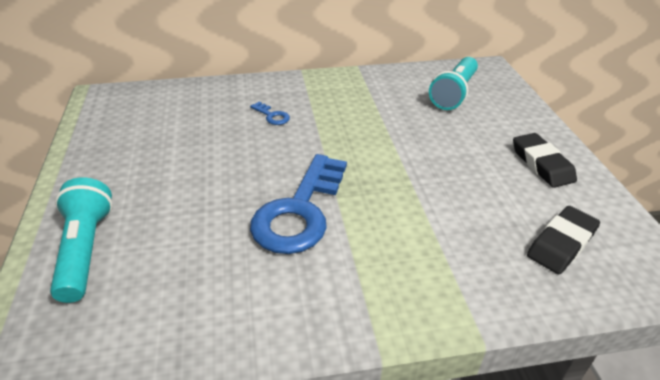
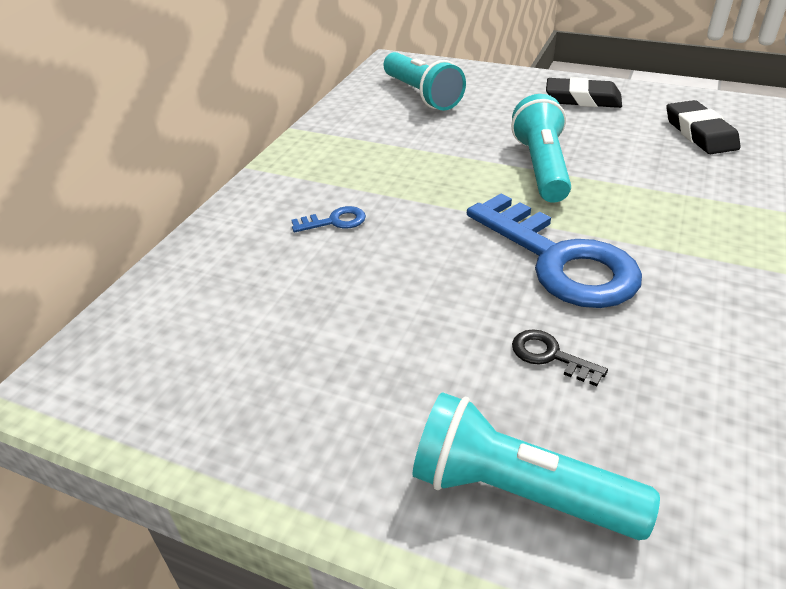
camera: 55 degrees left, 0 degrees up
(198, 233) = (550, 356): none -> black key
(410, 172) = (541, 167): none -> turquoise flashlight

